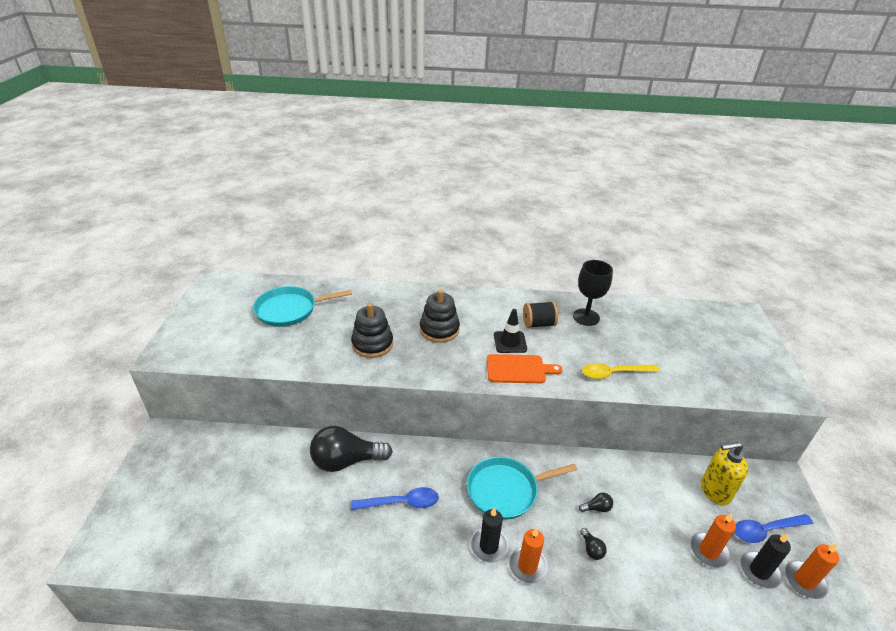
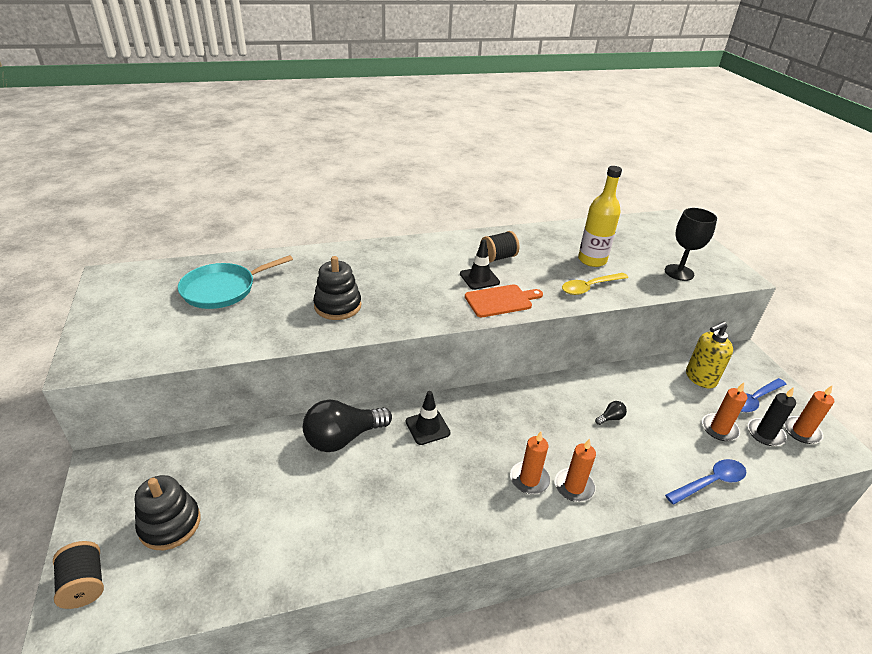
camera: 20 degrees left, 0 degrees up
(114, 527) = (84, 584): none -> black spool
(401, 503) = (422, 463): blue spoon -> blue spoon (710, 482)
(420, 470) = (427, 427): none -> black traffic cone
(439, 330) = (402, 280): black stacking toy -> black stacking toy (170, 524)
(488, 546) = (529, 479): black candle -> orange candle
(506, 490) = (521, 424): turquoise pan -> none
(586, 317) = (538, 244): black goblet -> black goblet (679, 272)
(591, 549) = (623, 455): black light bulb -> none
(632, 344) = (592, 260): none -> yellow bottle

